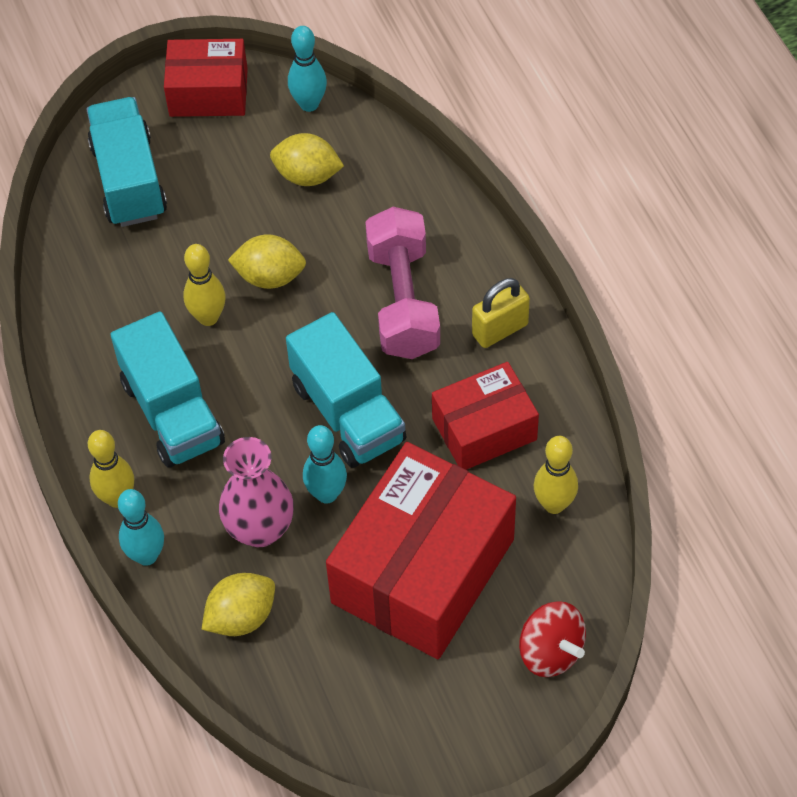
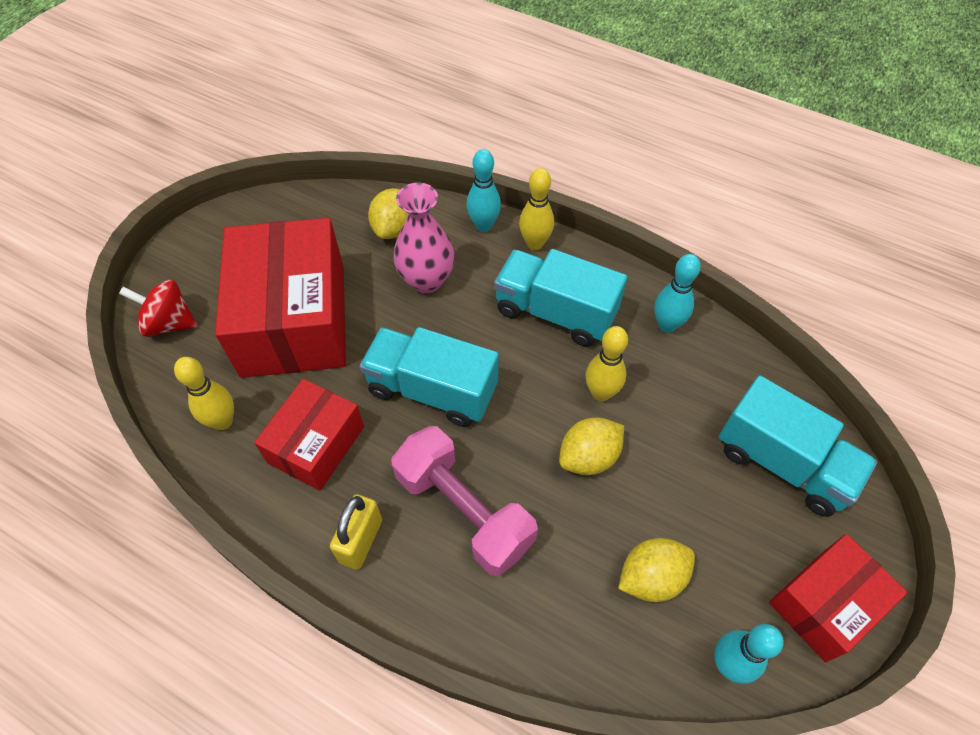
camera: 140 degrees right, 0 degrees up
(326, 494) = (400, 327): turquoise bowling pin -> turquoise bowling pin (667, 325)

